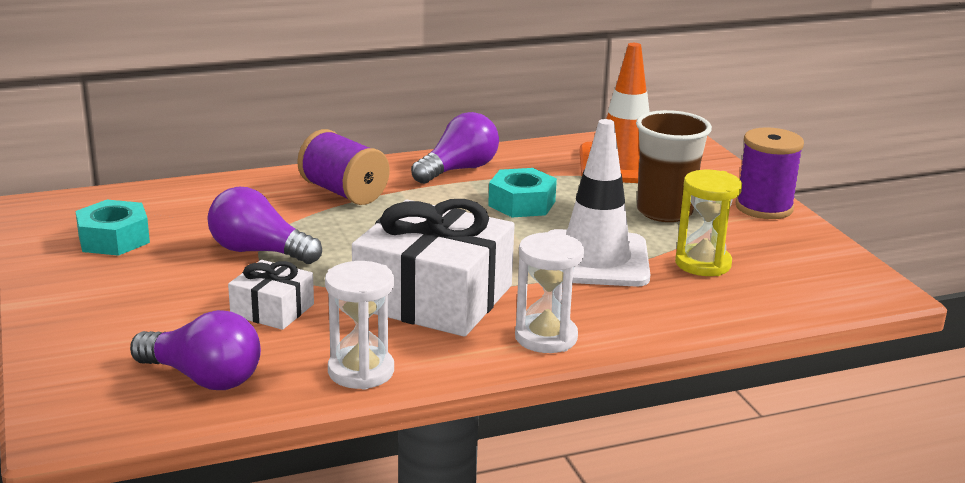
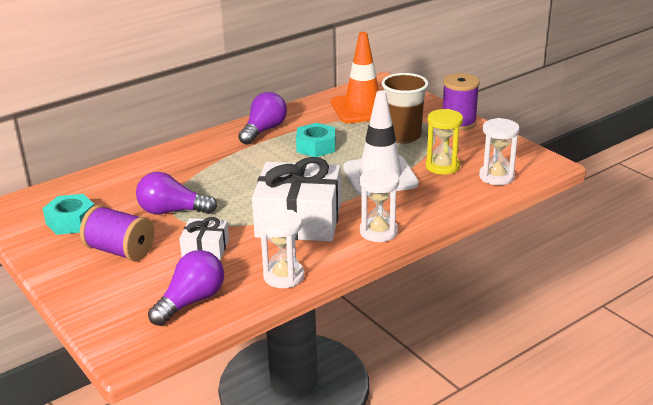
camera: 15 degrees left, 5 degrees up
(203, 378) = (191, 301): purple light bulb -> purple light bulb turned 60 degrees counterclockwise
(343, 192) = (200, 160): purple spool -> purple spool (120, 251)
(783, 294) = (496, 177): none -> white hourglass

